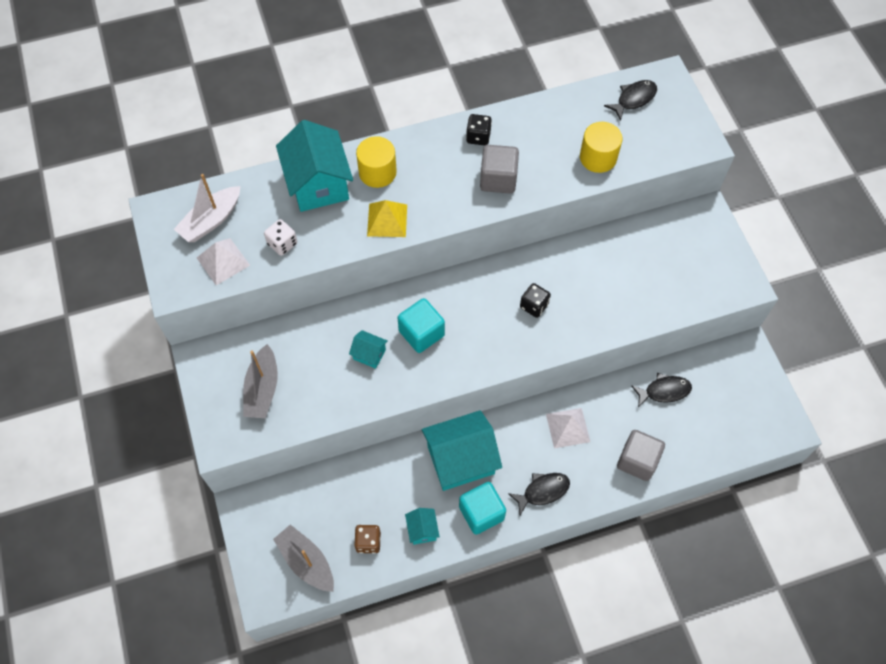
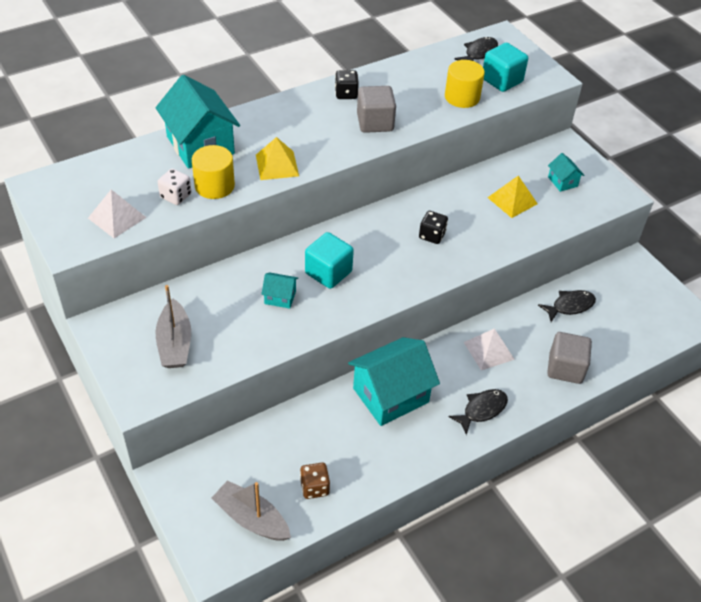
camera: 15 degrees left, 15 degrees down
(211, 220) = (96, 186): white boat -> none
(377, 172) = (257, 130): yellow cylinder -> yellow cylinder (214, 186)
(422, 530) = (369, 466): turquoise house -> turquoise house (562, 182)
(481, 513) = (426, 440): turquoise cube -> turquoise cube (502, 80)
(628, 275) = (512, 200): none -> yellow pyramid

